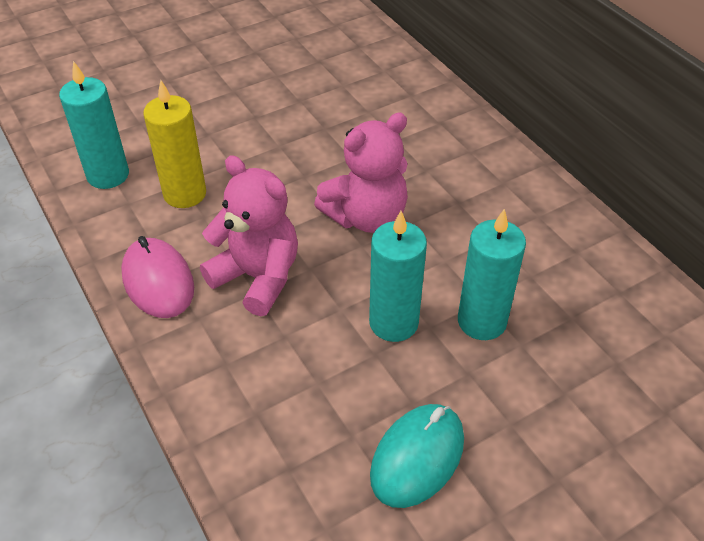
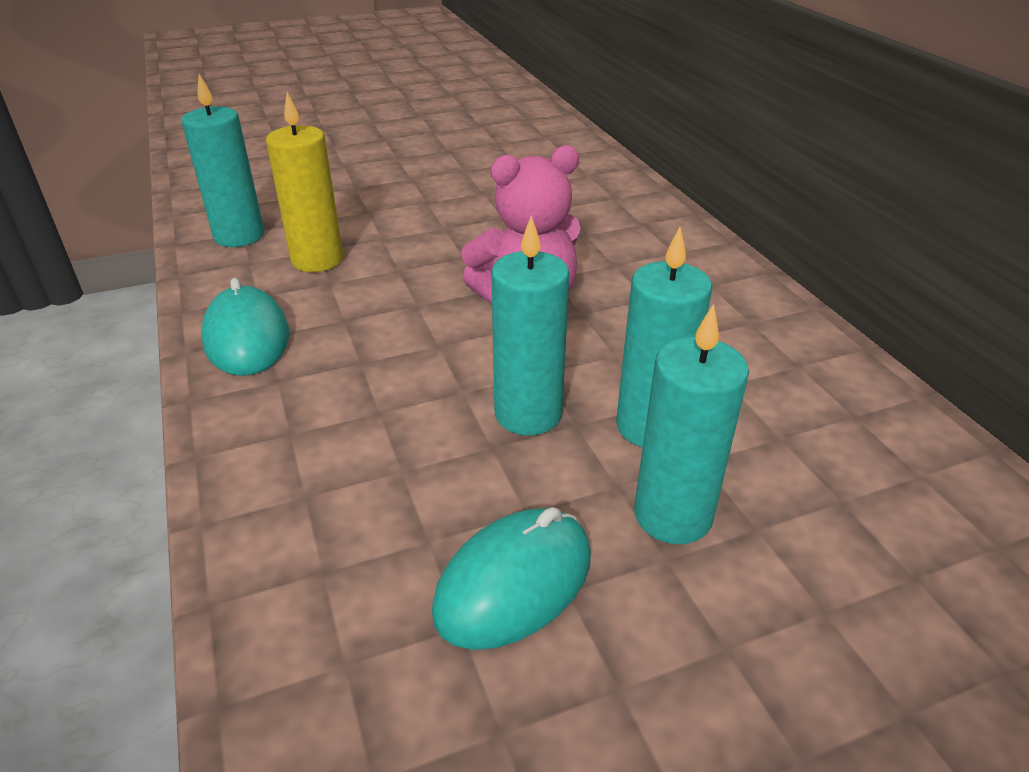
camera: 10 degrees right, 10 degrees down
(158, 281) = (246, 338): pink mouse -> turquoise mouse
(257, 277) = (369, 347): pink teddy bear -> none
(509, 391) = (673, 515): none -> turquoise candle

